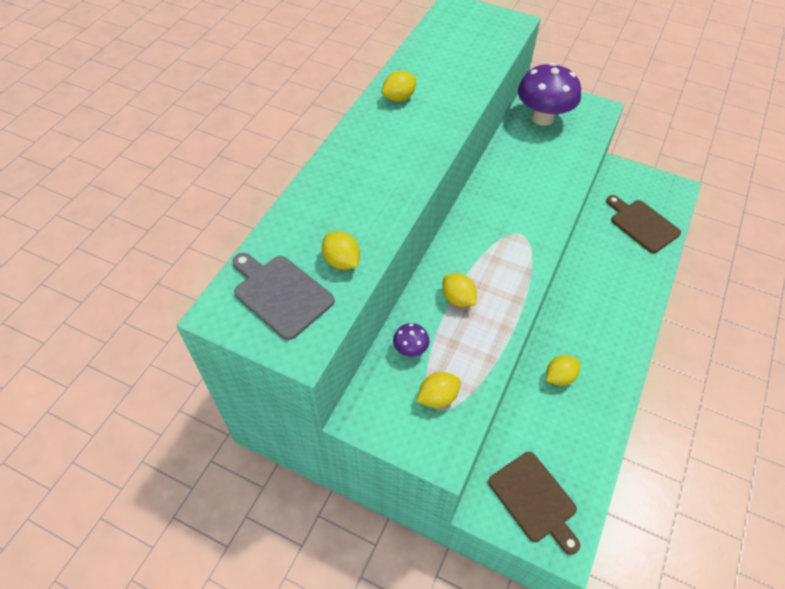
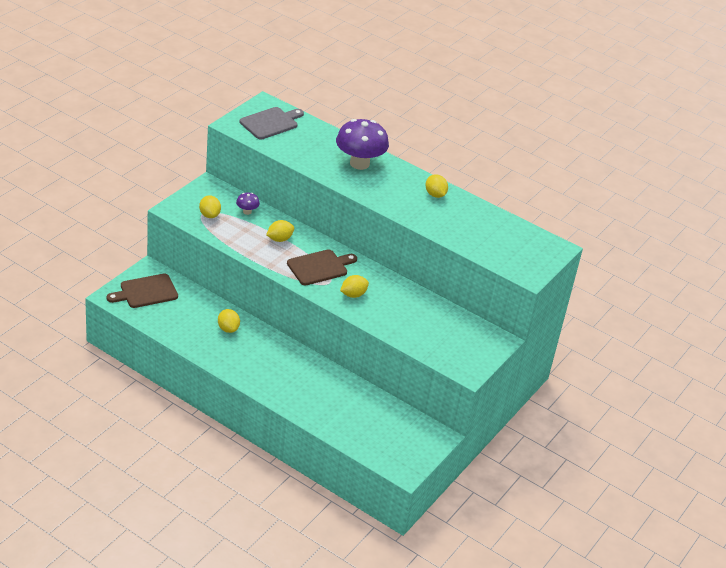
camera: 95 degrees right, 15 degrees down
(341, 261) = (287, 146): yellow lemon -> yellow lemon (353, 294)
(543, 118) = (461, 331): purple mushroom -> purple mushroom (359, 163)
(642, 224) = (364, 427): brown cutting board -> brown cutting board (319, 267)

